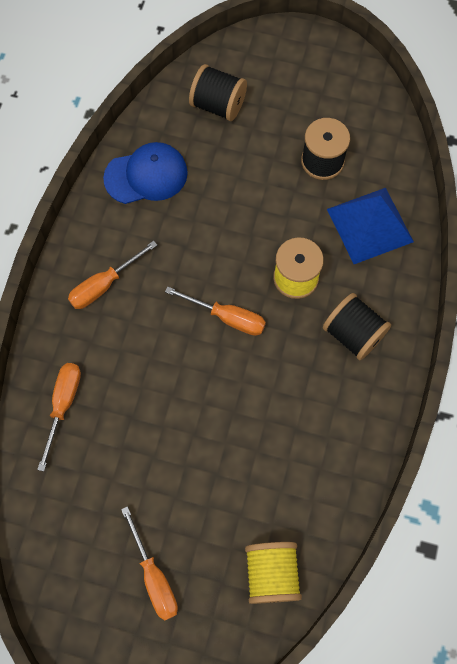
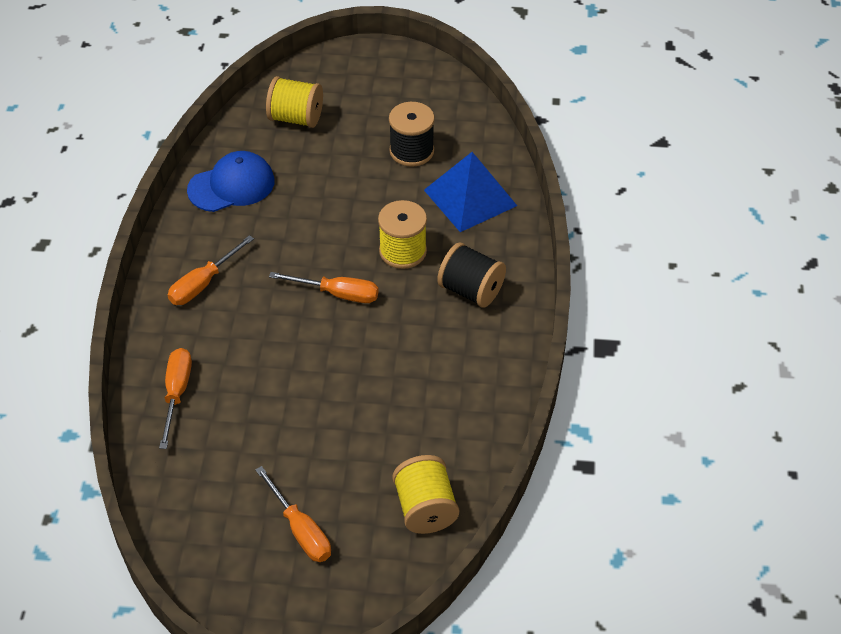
camera: 10 degrees left, 20 degrees down
(218, 105) = (296, 118): black spool -> yellow spool

